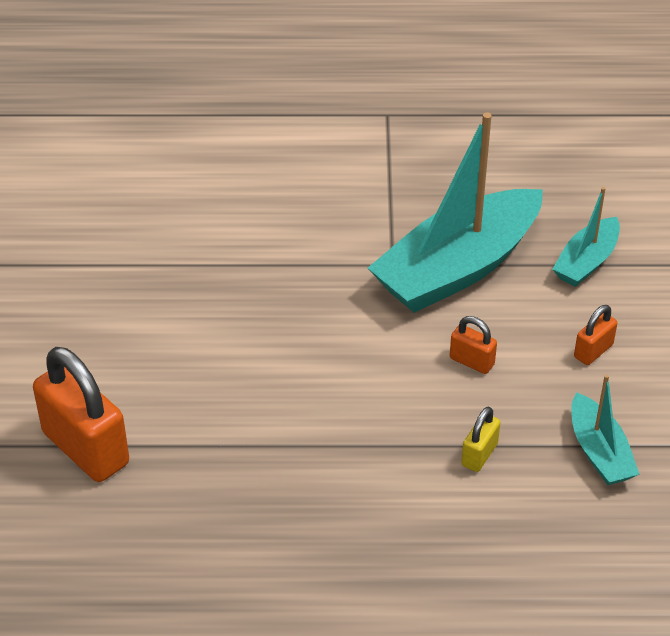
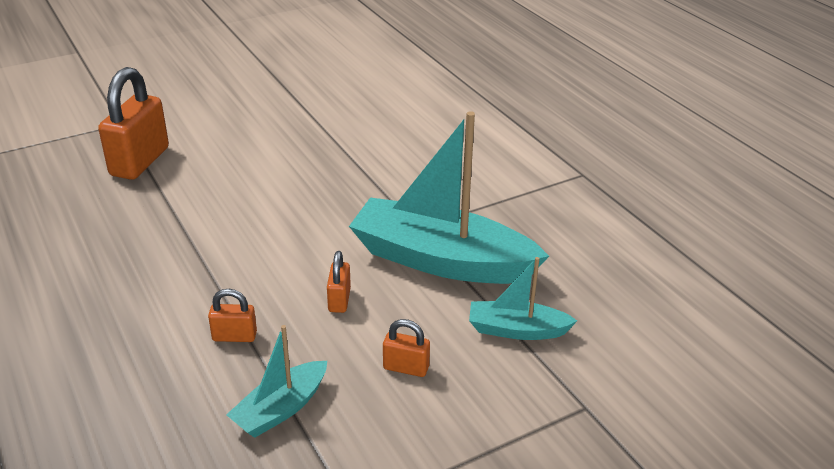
camera: 60 degrees right, 10 degrees down
(479, 454) = (234, 336): yellow padlock -> orange padlock

